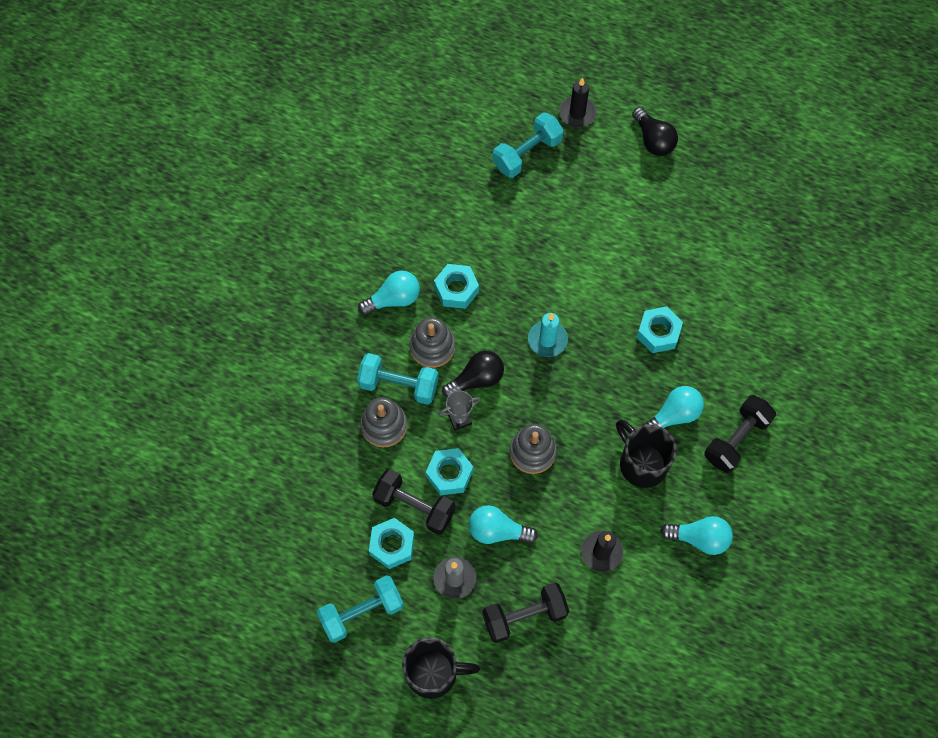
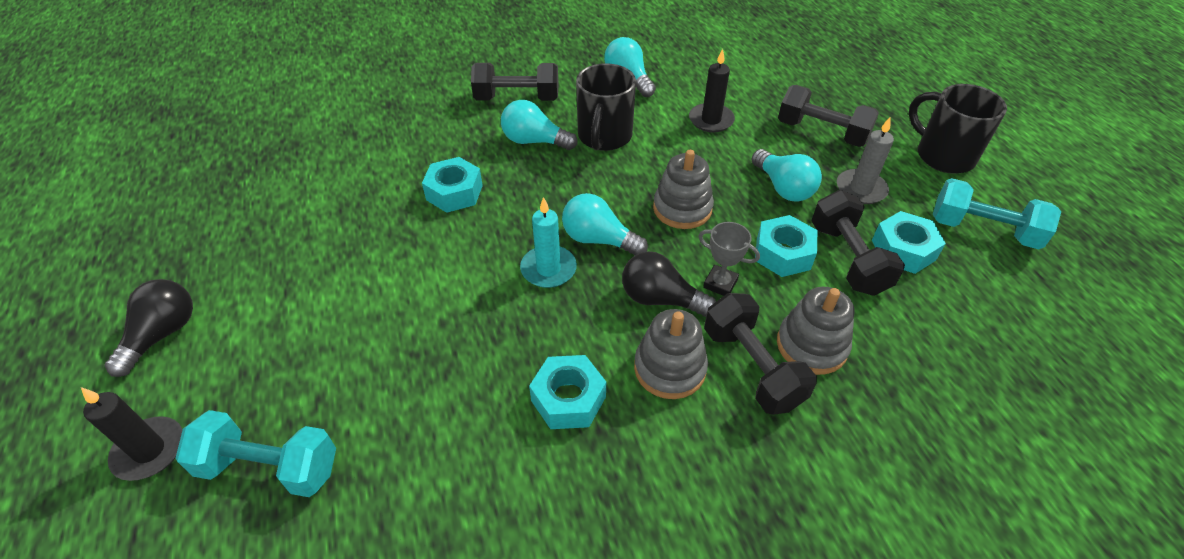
camera: 130 degrees left, 20 degrees down
(393, 299) = (652, 463): turquoise light bulb -> turquoise light bulb (598, 239)
(399, 385) = (752, 367): turquoise dumbbell -> black dumbbell

